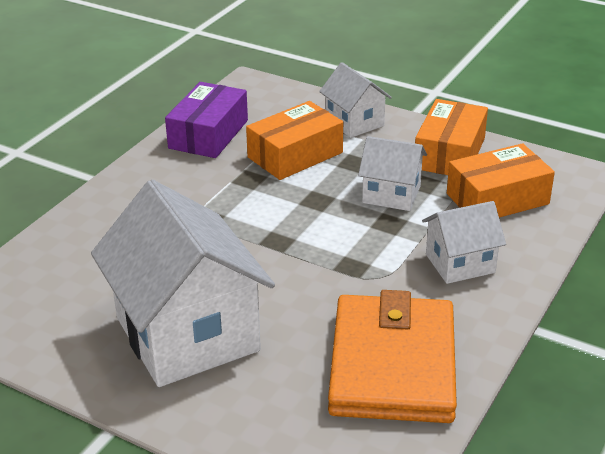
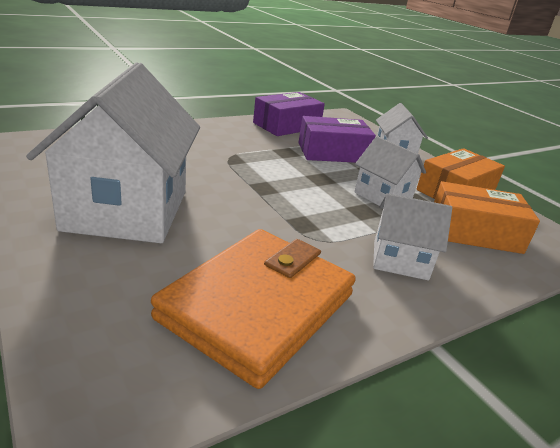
camera: 25 degrees right, 5 degrees down
(295, 155) = (332, 153): orange box -> purple box

